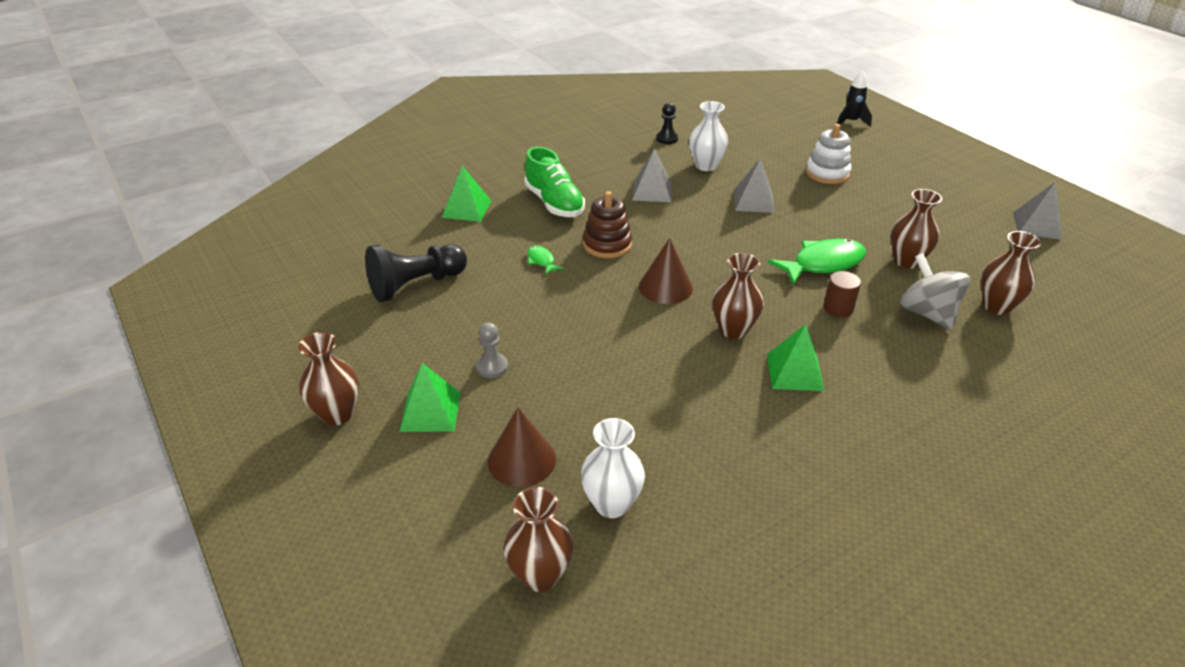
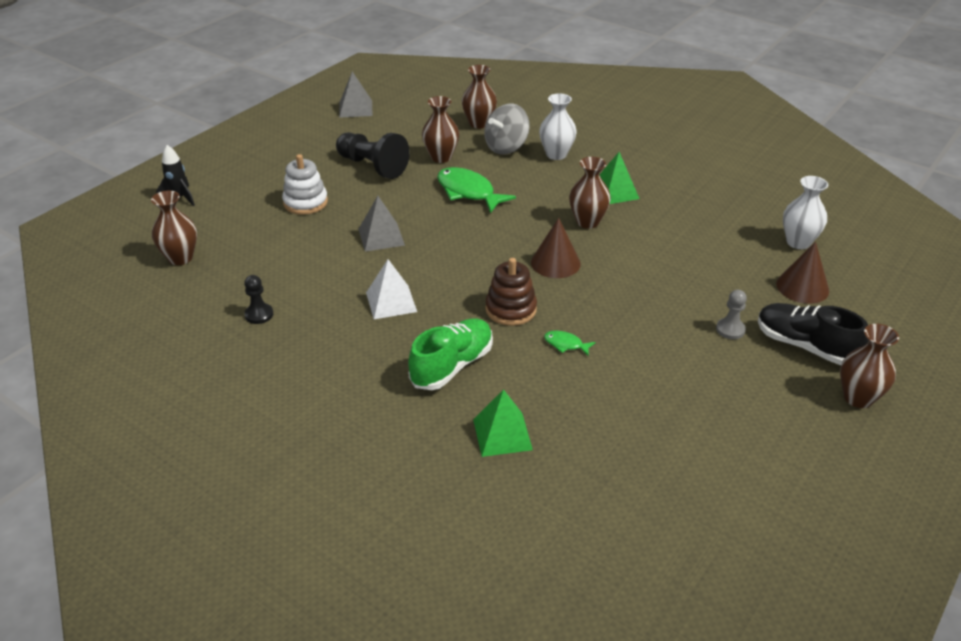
camera: 110 degrees left, 0 degrees up
(416, 285) = (665, 420): black pawn -> black pawn (372, 166)
(430, 411) = (805, 346): green pyramid -> black shoe
(540, 575) = (873, 256): brown vase -> brown vase (180, 258)
(541, 261) = (565, 344): green fish -> green fish turned 75 degrees clockwise
(652, 191) = (391, 302): grey pyramid -> white pyramid
(706, 166) = (318, 276): white vase -> white vase (556, 154)
(838, 308) = (526, 181): brown cylinder -> none

